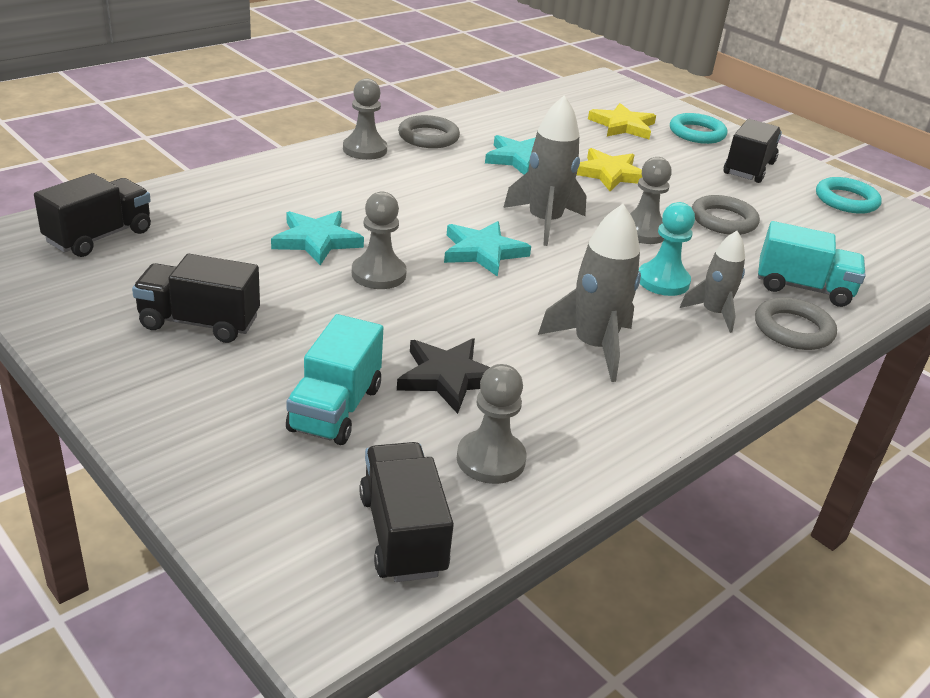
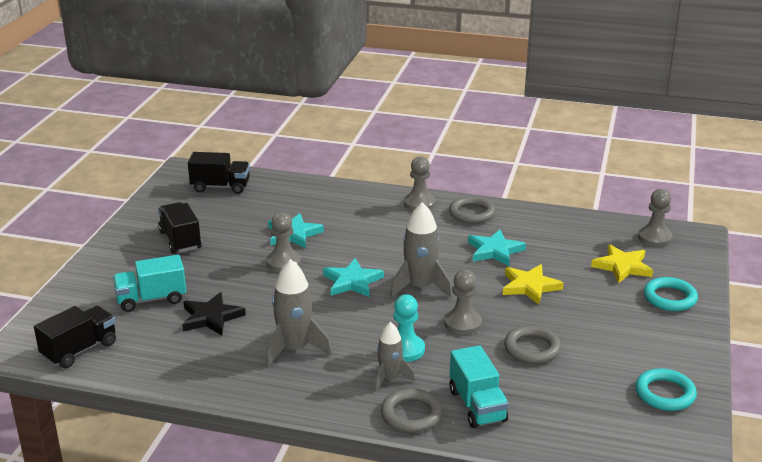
camera: 60 degrees right, 5 degrees down
(490, 459) = (155, 353): grey pawn -> grey pawn (654, 238)
(748, 168) = (644, 336): black truck -> none

